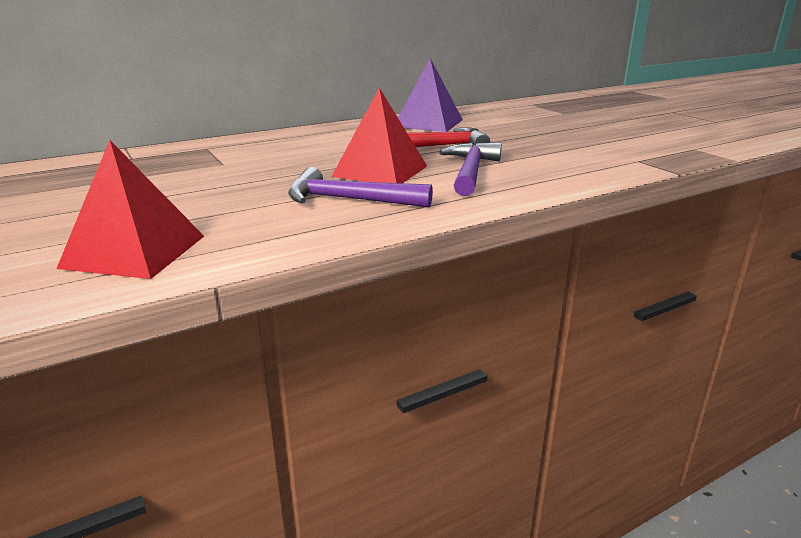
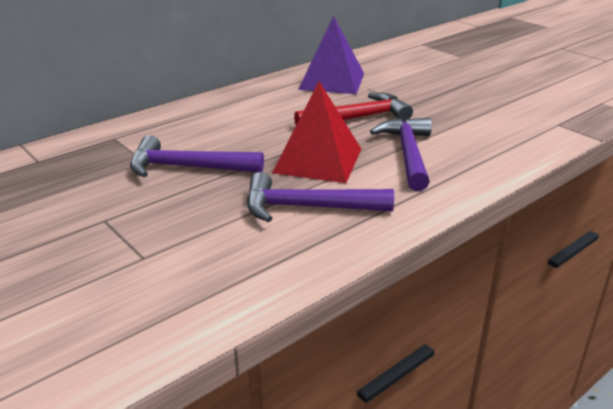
camera: 10 degrees left, 5 degrees up
(134, 251) = (124, 308): red pyramid -> none
(257, 169) = (187, 167): none -> purple hammer

